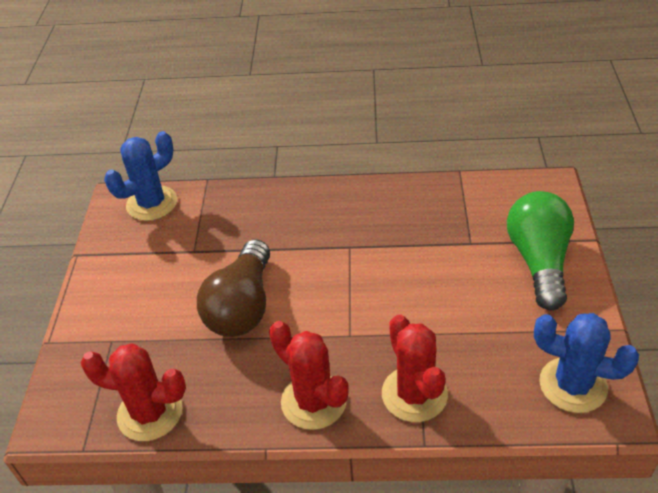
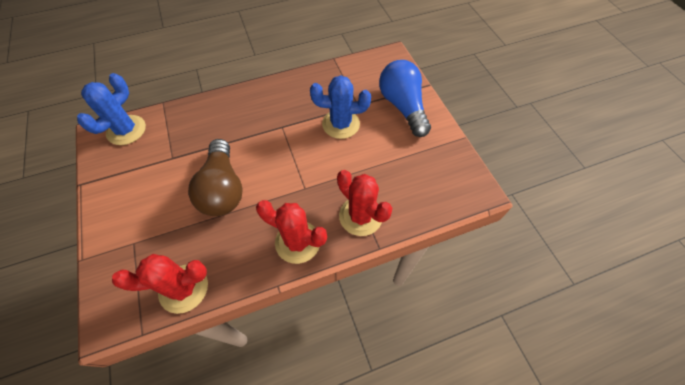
camera: 25 degrees left, 15 degrees up
(539, 261) = (402, 106): green light bulb -> blue light bulb
(572, 385) = (451, 181): blue cactus -> blue cactus (341, 124)

